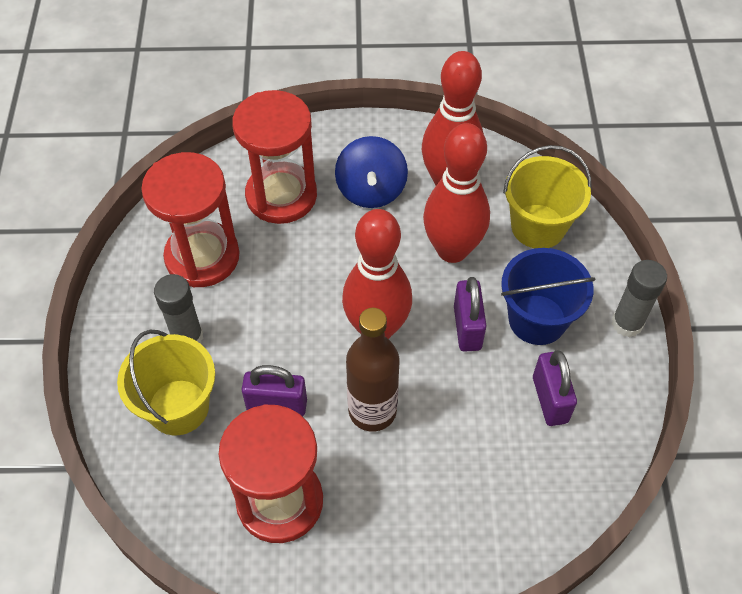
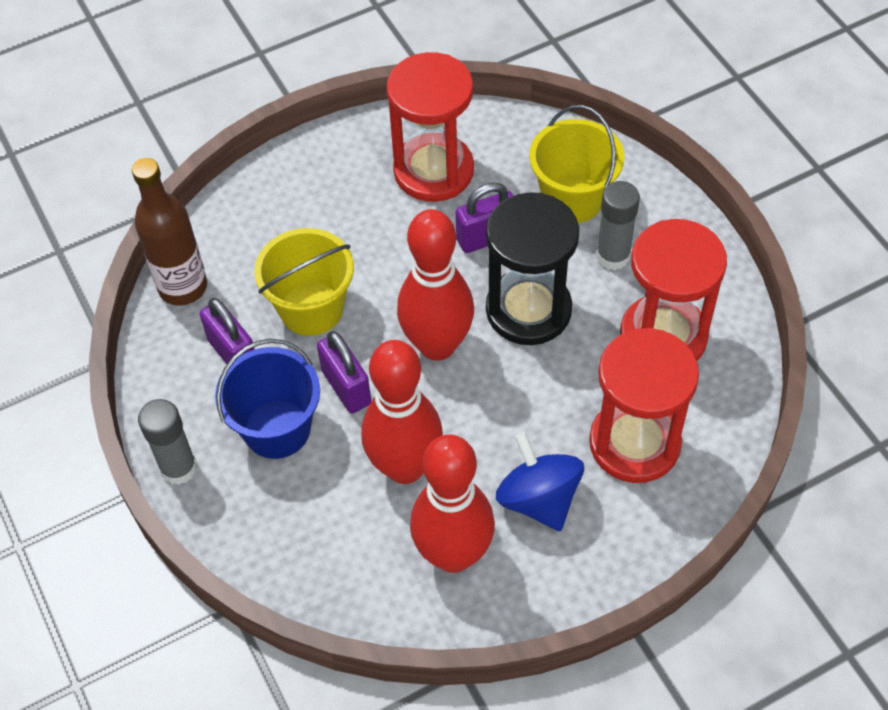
camera: 155 degrees right, 0 degrees up
(287, 324) = (528, 310): none -> black hourglass
(372, 411) = (397, 271): brown bottle -> brown bottle (183, 287)
(538, 226) = (320, 543): yellow bucket -> yellow bucket (311, 308)

